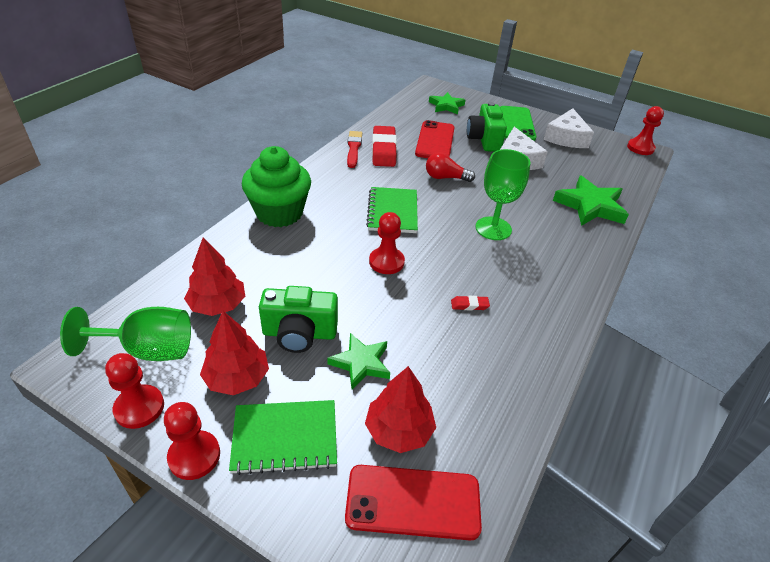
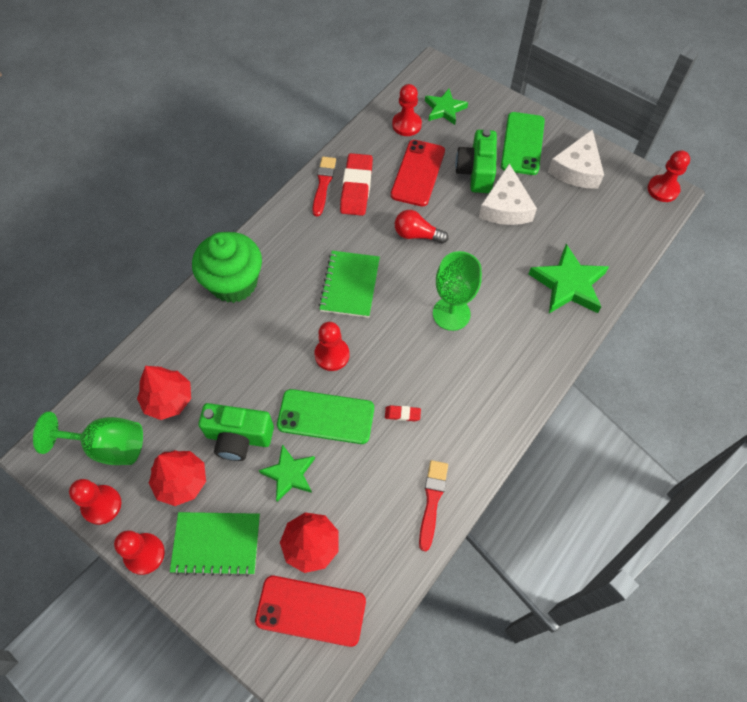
camera: 10 degrees right, 20 degrees up
(391, 311) = (326, 417): none -> green phone
(417, 114) = (406, 125): none -> red pawn
(523, 378) = (432, 501): none -> red brush

